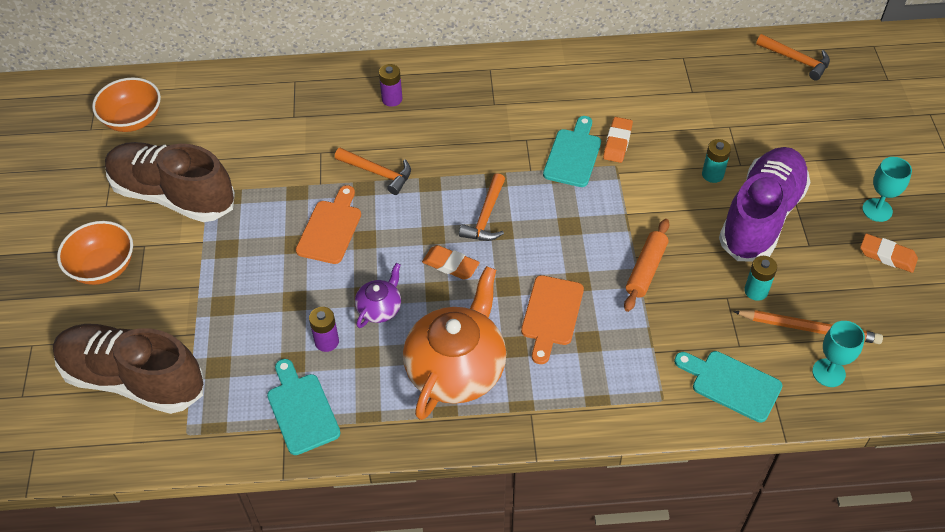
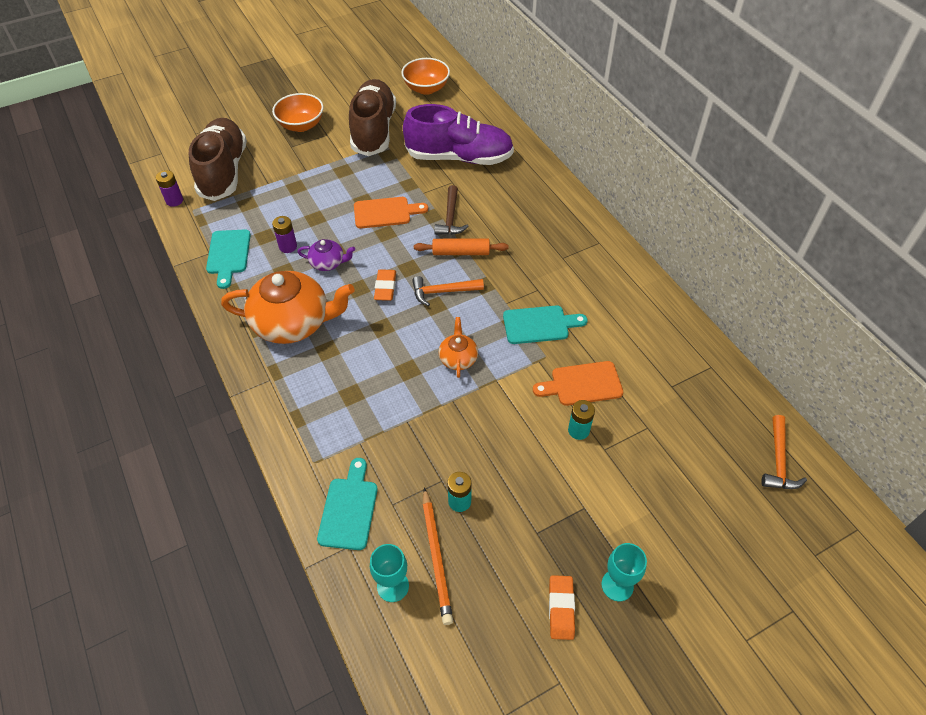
camera: 65 degrees right, 0 degrees up
(301, 410) = (228, 255): turquoise cutting board -> turquoise cutting board turned 135 degrees clockwise
(377, 173) = (450, 217): orange hammer -> brown hammer
(392, 99) = (527, 199): purple battery -> purple battery (174, 200)
(551, 314) = (366, 363): orange cutting board -> orange cutting board (582, 384)
(584, 234) = (458, 358): none -> orange teapot
(617, 142) = (572, 350): orange eraser -> none
(646, 270) = (442, 412): orange rolling pin -> orange rolling pin (461, 252)
(761, 217) = (549, 483): purple shoe -> purple shoe (459, 157)

